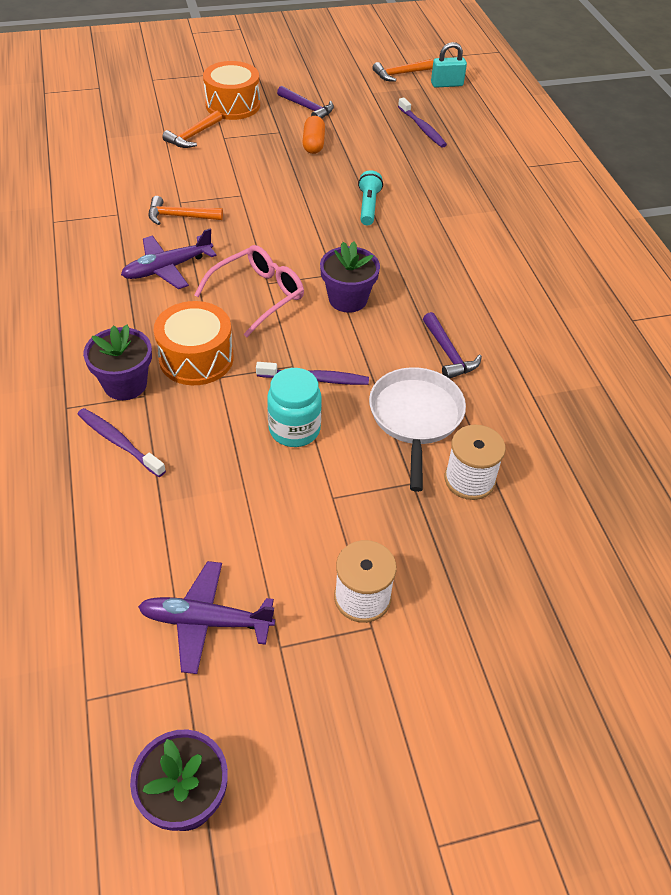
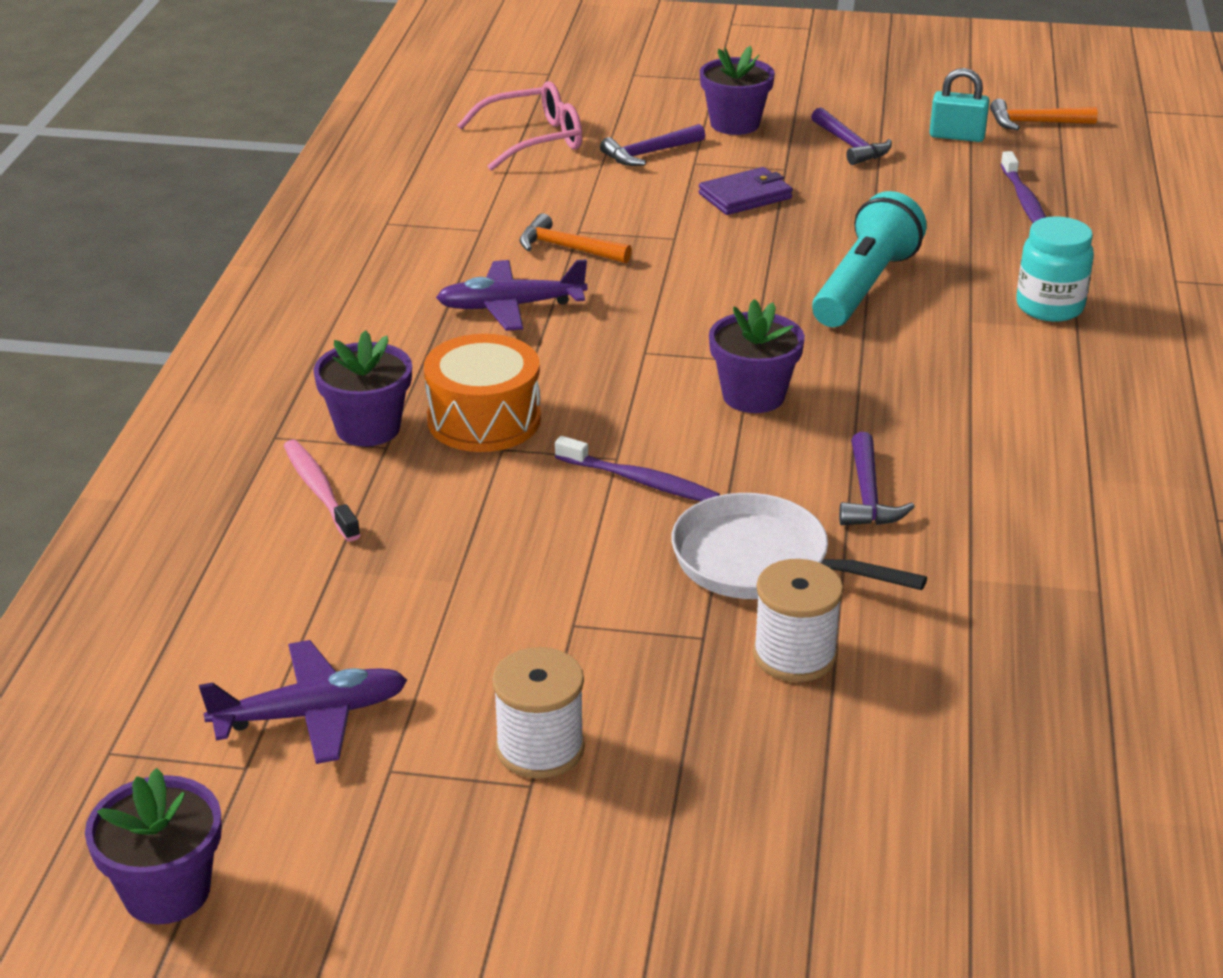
camera: 25 degrees right, 15 degrees down
(119, 442) = (319, 491): purple toothbrush -> pink toothbrush
(193, 136) = (649, 153): orange hammer -> purple hammer
(206, 621) = (310, 715): purple plane -> purple plane turned 135 degrees clockwise
(233, 105) = (734, 124): orange drum -> purple flower pot
(258, 295) = (620, 364): pink glasses -> pink glasses (533, 140)
(266, 156) = (745, 196): none -> purple wallet
(294, 429) = (570, 533): turquoise jar -> turquoise jar (1049, 307)
(313, 144) = (829, 192): orange capsule -> none
(368, 206) = (865, 286): turquoise flashlight -> turquoise flashlight, size x1.75
(415, 418) = (760, 562): white pan -> white pan turned 90 degrees counterclockwise
(446, 84) = (1107, 148): turquoise padlock -> turquoise padlock (957, 136)

